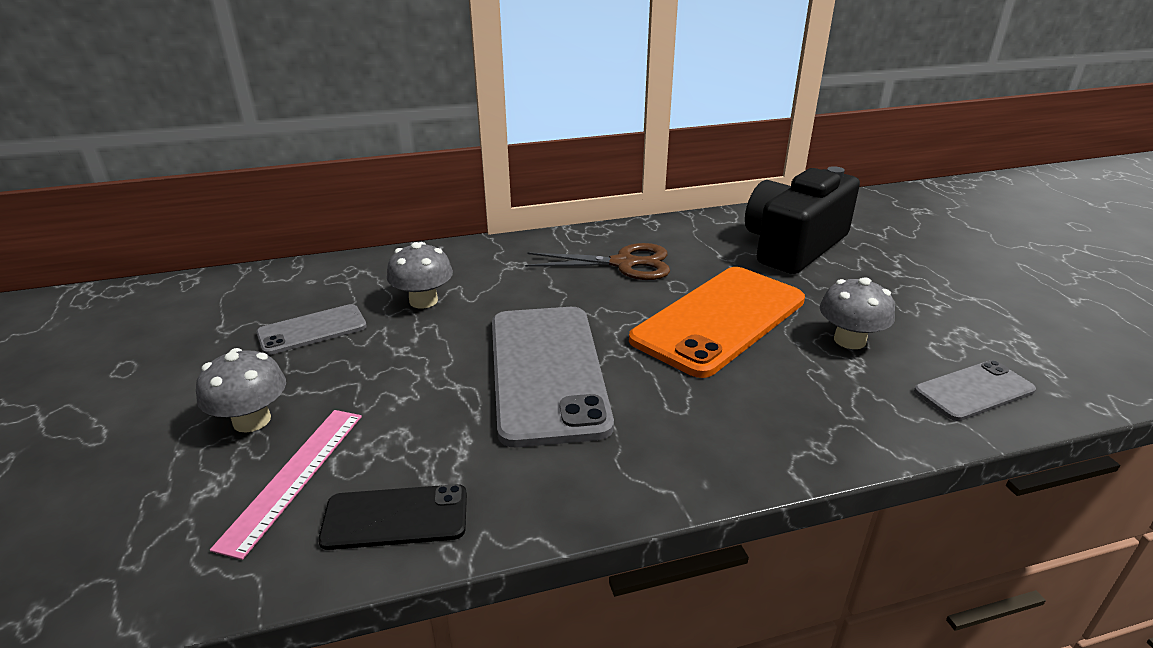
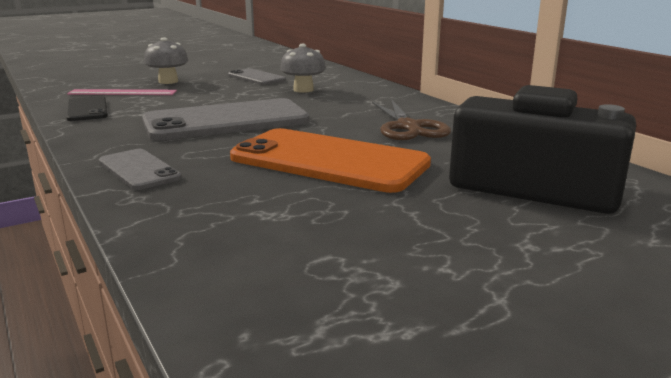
camera: 75 degrees right, 10 degrees down
(849, 340) = (320, 212): grey mushroom -> none
(974, 391) = (236, 274): grey phone -> grey phone (139, 170)

